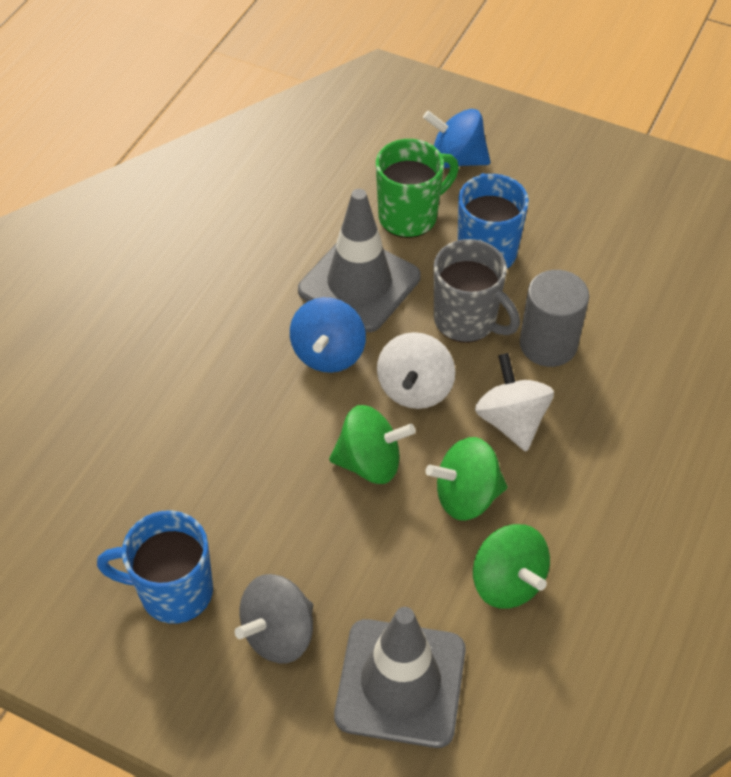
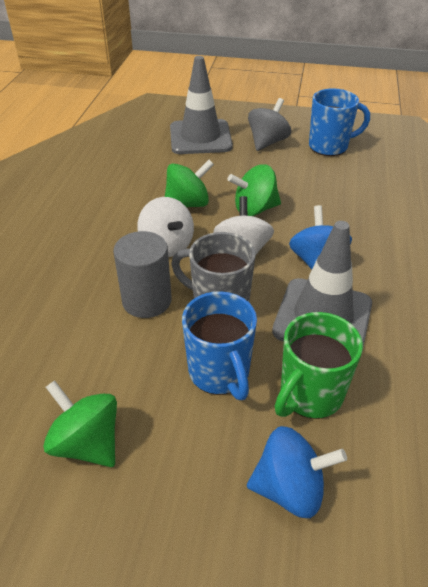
camera: 165 degrees right, 10 degrees down
(507, 582) = (154, 175): green spinning top -> green spinning top (87, 443)

